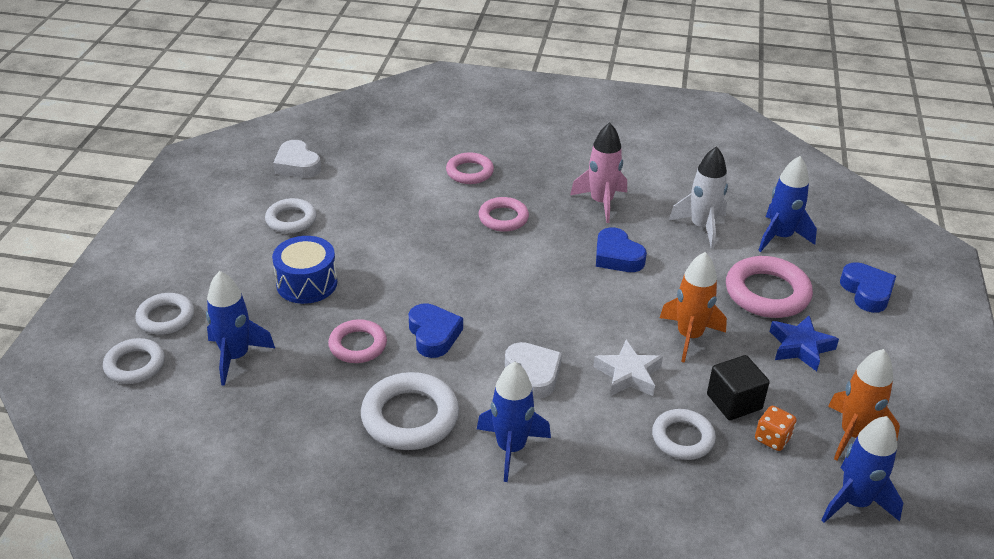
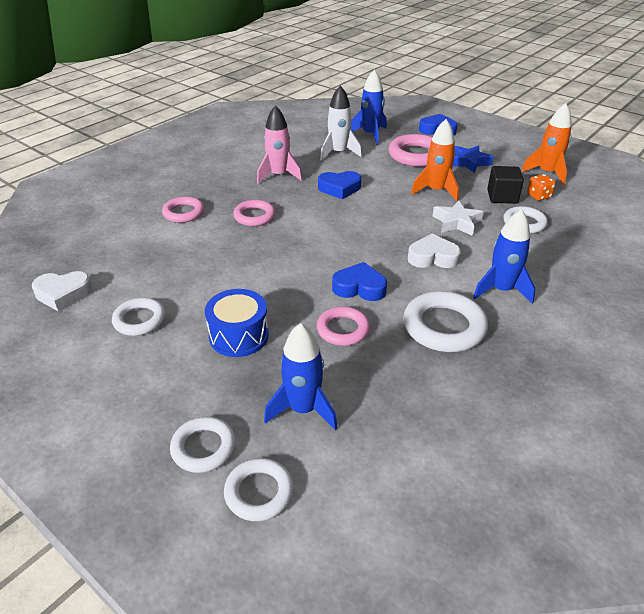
camera: 60 degrees left, 0 degrees up
(854, 502) = (597, 190): blue rocket -> none

